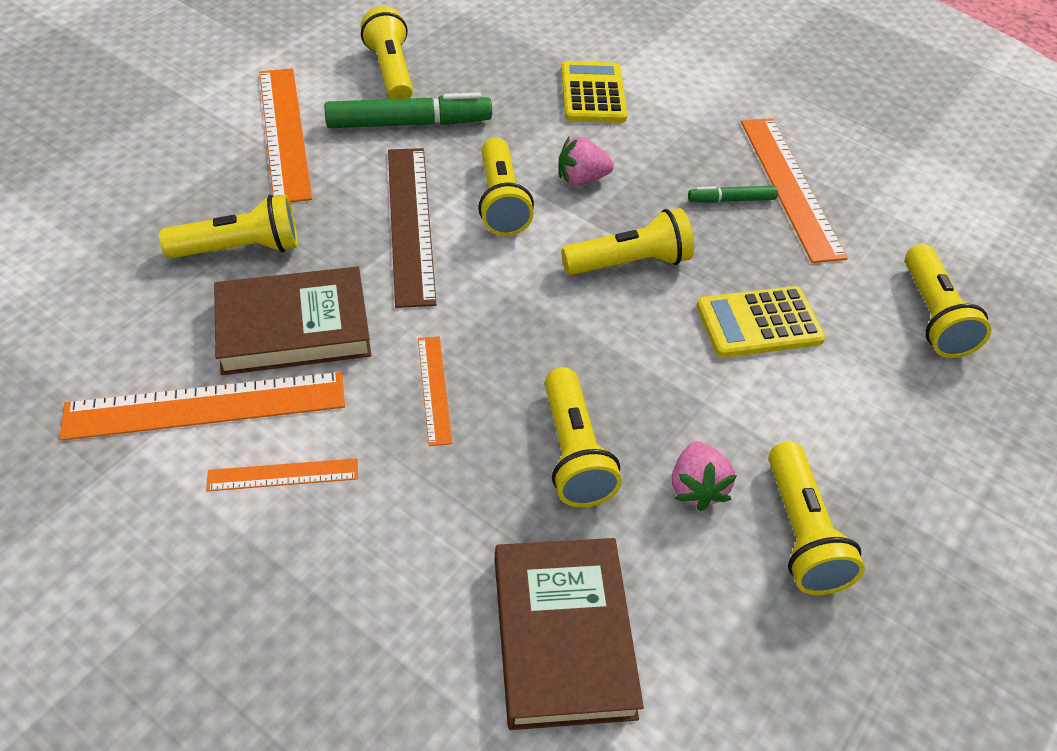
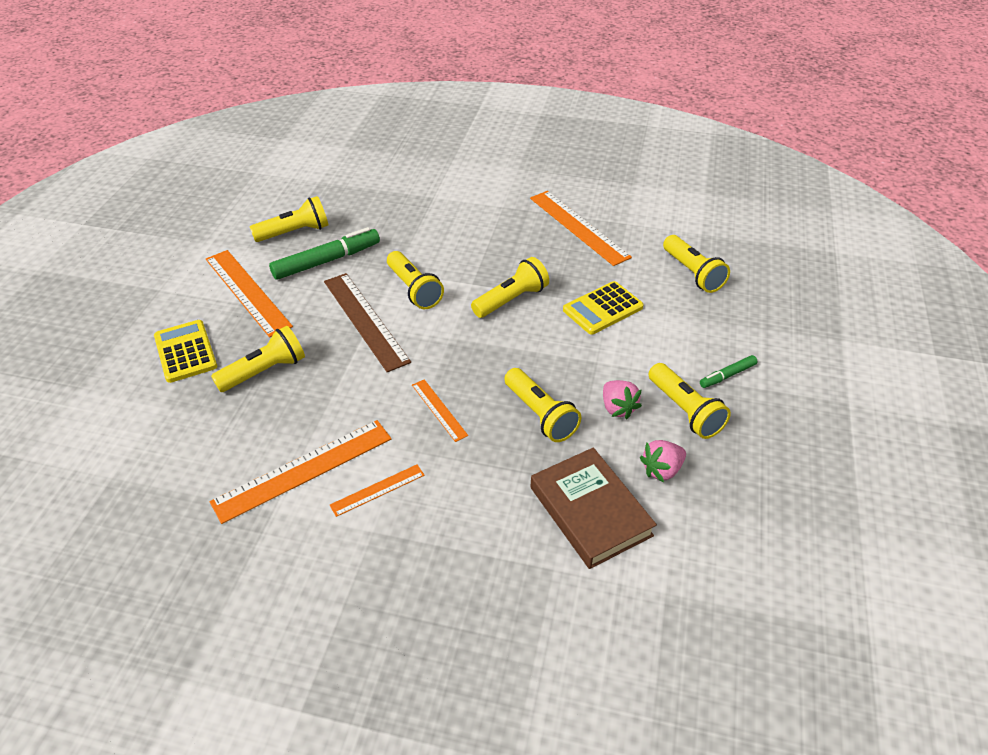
camera: 20 degrees left, 5 degrees down
(294, 328) = (330, 406): brown book -> none
(391, 71) = (295, 232): yellow flashlight -> yellow flashlight turned 105 degrees clockwise
(581, 179) = (455, 261): pink strawberry -> pink strawberry (661, 470)
(593, 94) = (432, 208): yellow calculator -> yellow calculator (185, 352)
(731, 200) = (549, 245): green marker -> green marker (727, 375)

